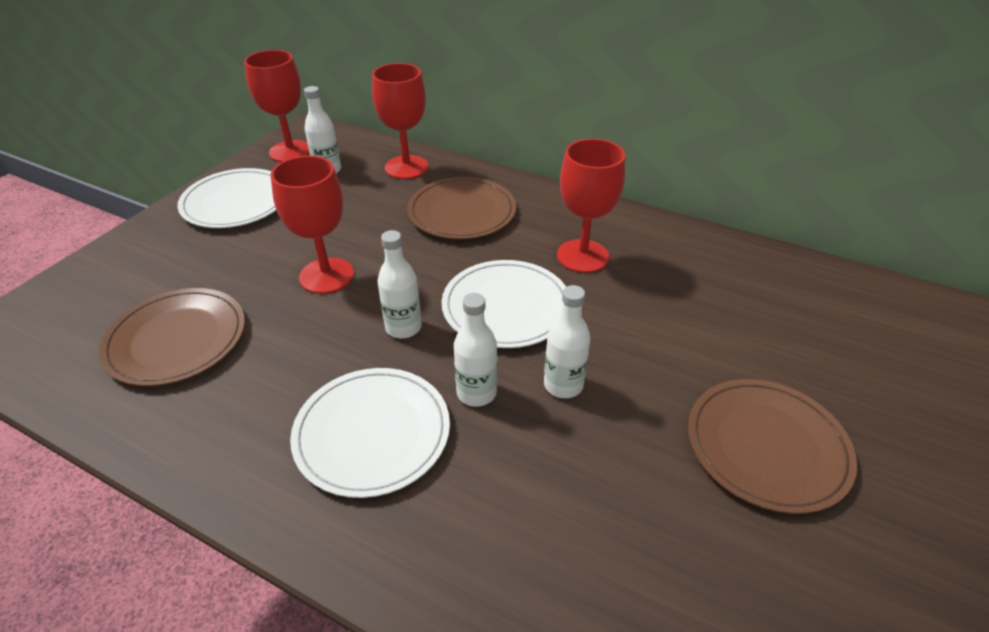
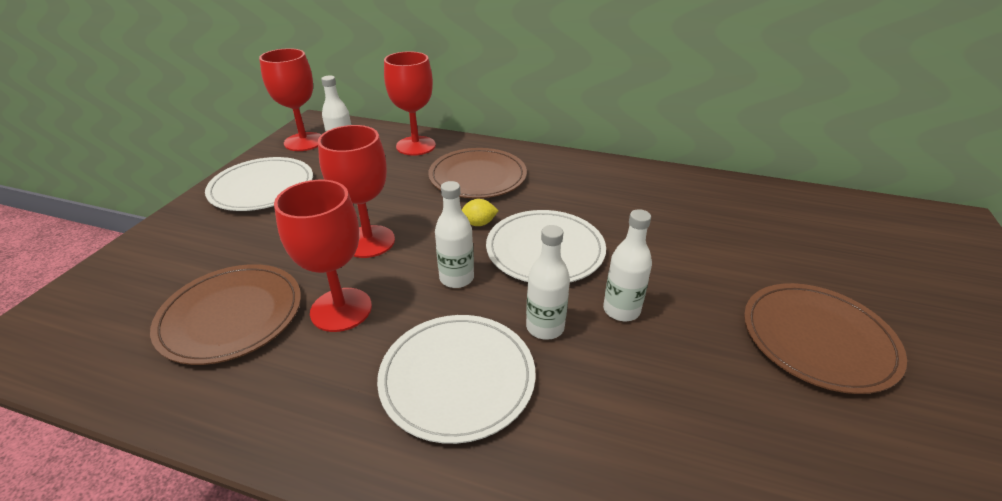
camera: 10 degrees left, 5 degrees down
(445, 268) = (478, 223): none -> yellow lemon
(582, 256) = (596, 202): red goblet -> red goblet (341, 309)

